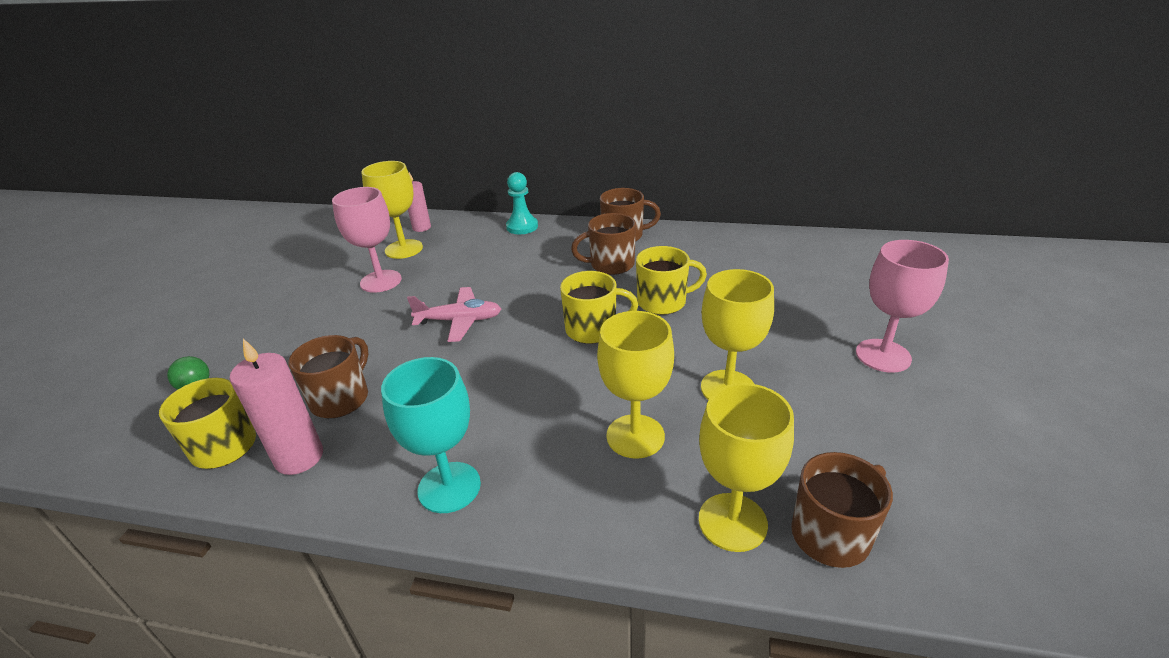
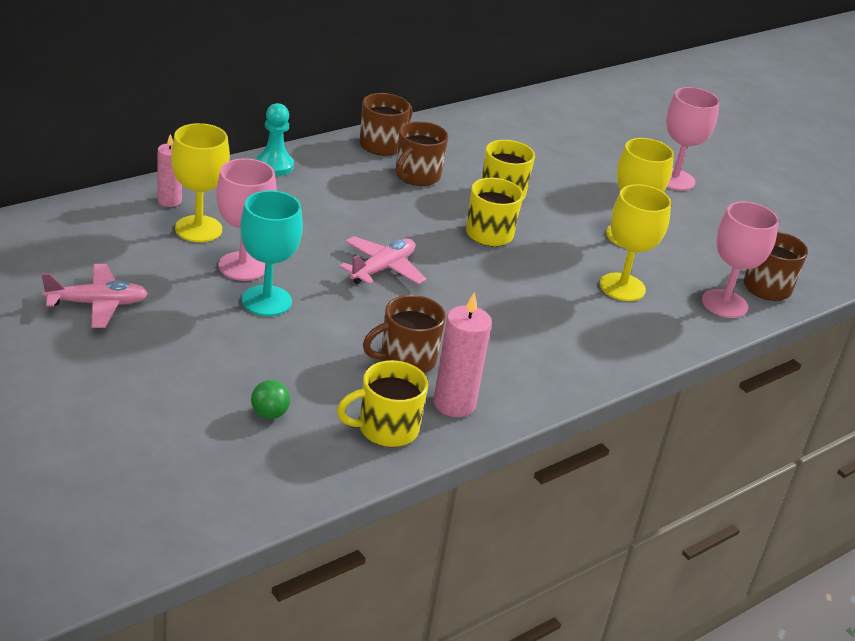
camera: 55 degrees left, 0 degrees up
(271, 271) = (97, 304): none -> pink plane
(341, 398) = (406, 360): brown mug -> brown mug turned 90 degrees counterclockwise
(449, 487) = (573, 365): turquoise goblet -> turquoise goblet (266, 301)
(732, 522) = (724, 304): yellow goblet -> pink goblet

